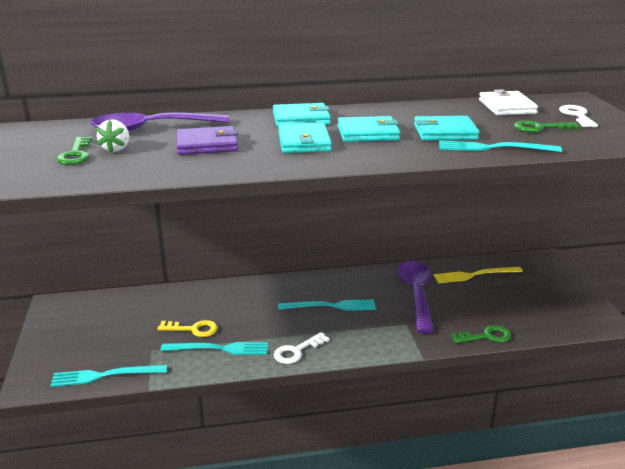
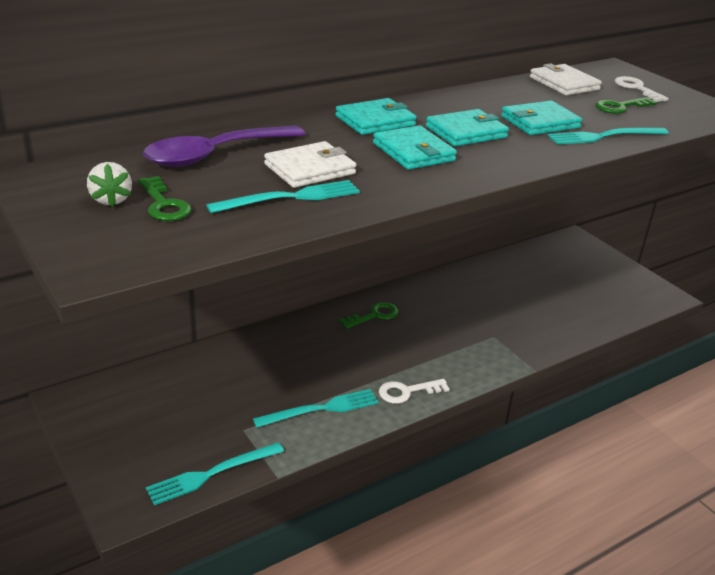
camera: 25 degrees left, 5 degrees up
(116, 149) = (206, 189): white strawberry -> white strawberry (111, 200)
(193, 329) = (273, 393): yellow key -> none
(207, 144) = (310, 169): purple wallet -> white wallet
(297, 351) = (407, 392): white key -> white key turned 45 degrees clockwise
(331, 306) = (405, 332): turquoise fork -> turquoise fork (290, 198)
(416, 294) = (481, 301): purple spoon -> none
(474, 275) = (522, 268): yellow fork -> none
(486, 336) = (577, 333): green key -> green key (374, 315)

